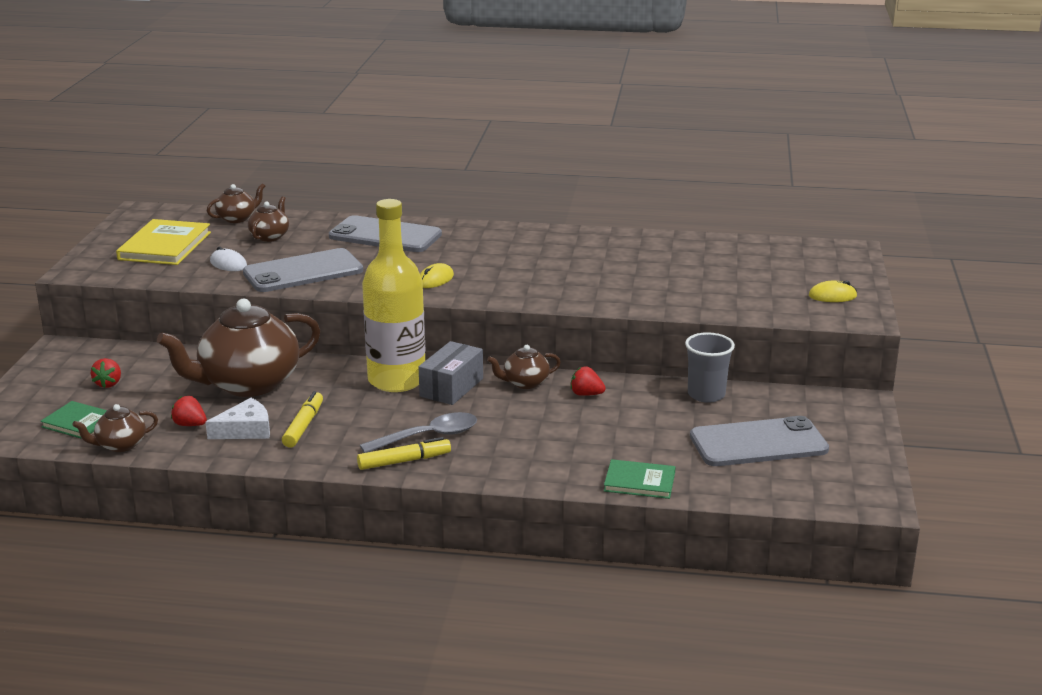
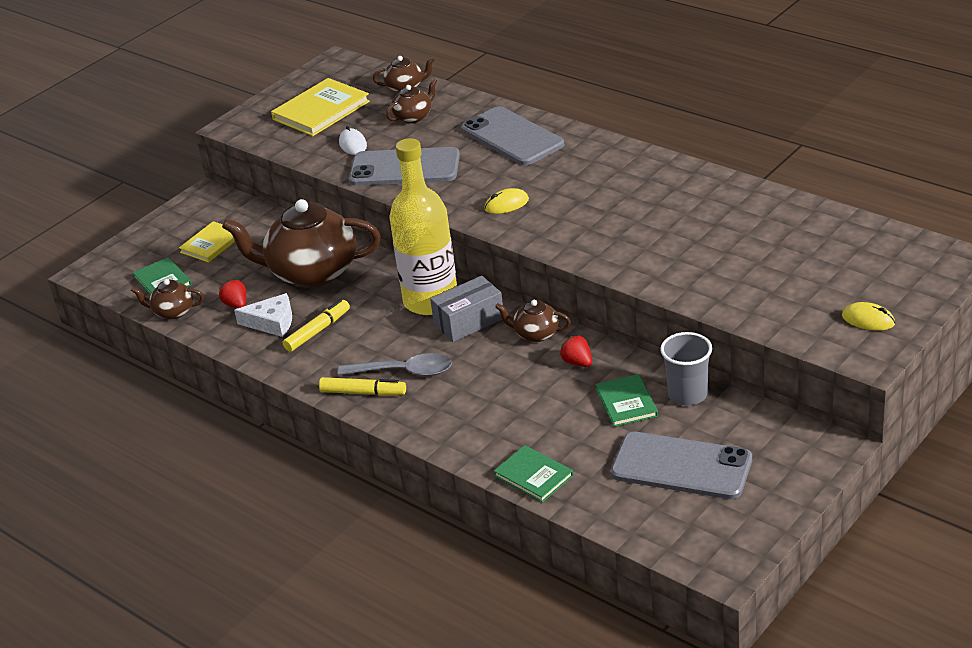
camera: 35 degrees right, 10 degrees up
(108, 384) = (211, 244): red strawberry -> yellow book
(661, 412) = (626, 403): none -> green book

